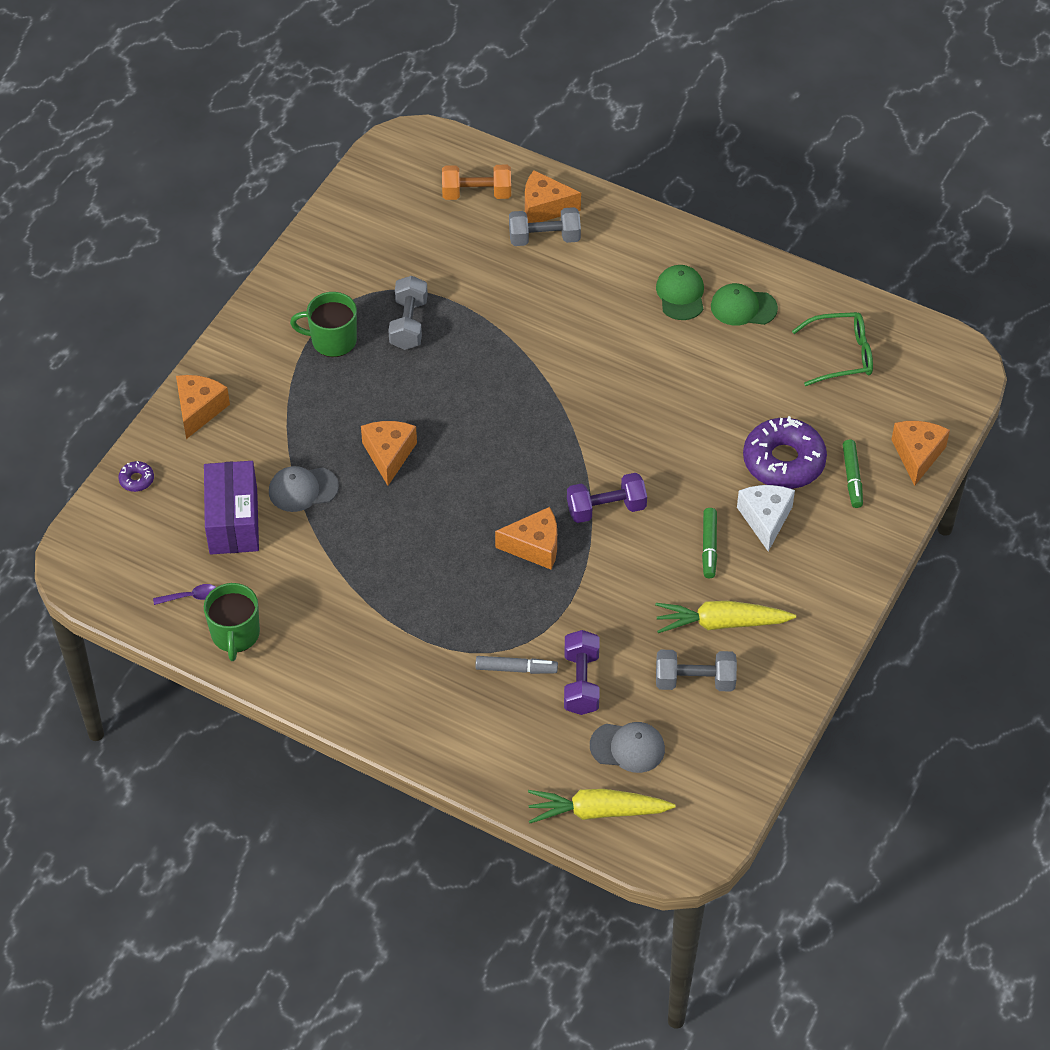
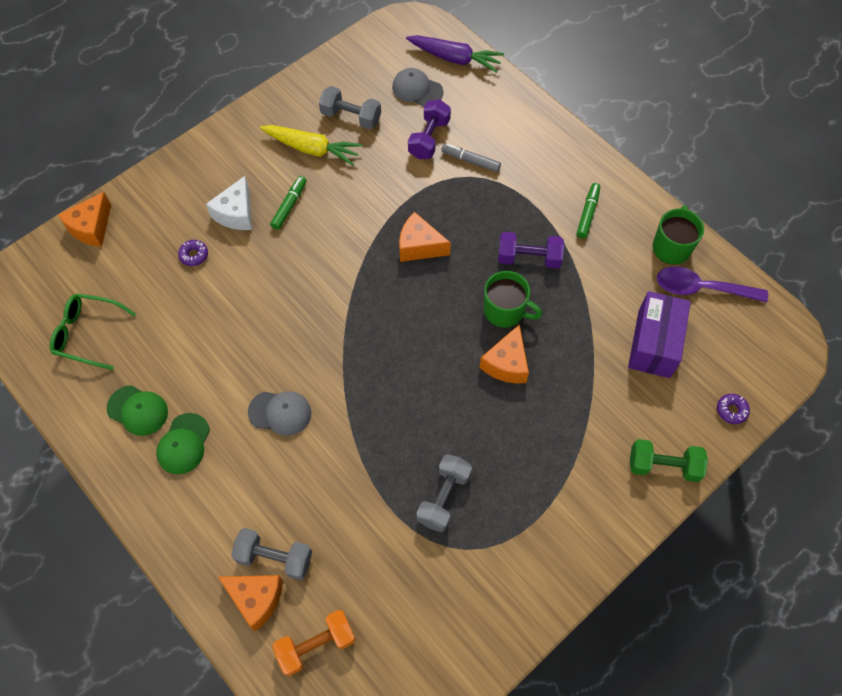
camera: 160 degrees left, 10 degrees up
(190, 596) = (701, 288): purple spoon -> purple spoon, size x2.09
(199, 410) = (663, 466): orange cheese -> green dumbbell
(303, 489) = (588, 354): grey cap -> grey cap (280, 413)
(332, 340) = (521, 503): green mug -> green mug (505, 311)
(476, 194) = (316, 645): orange dumbbell -> orange dumbbell turned 45 degrees counterclockwise
(597, 811) = (454, 58): yellow carrot -> purple carrot
(606, 508) = (350, 260): purple dumbbell -> purple dumbbell (529, 258)
(783, 461) = (194, 255): purple donut -> purple donut, size x0.42
(852, 478) = (152, 225): green marker -> green marker (588, 213)

